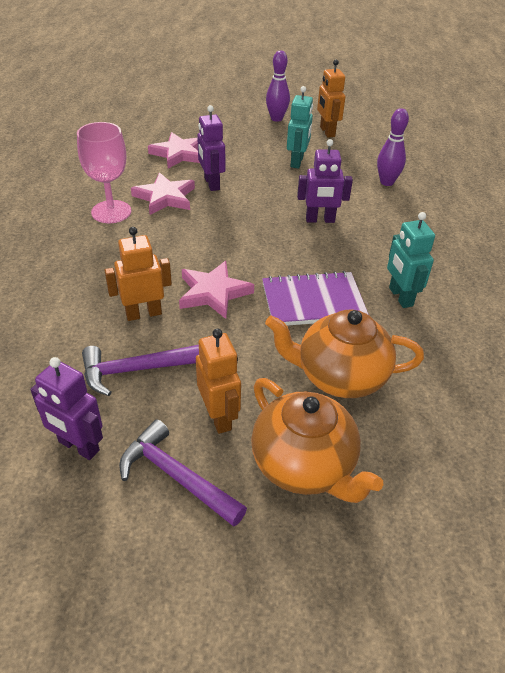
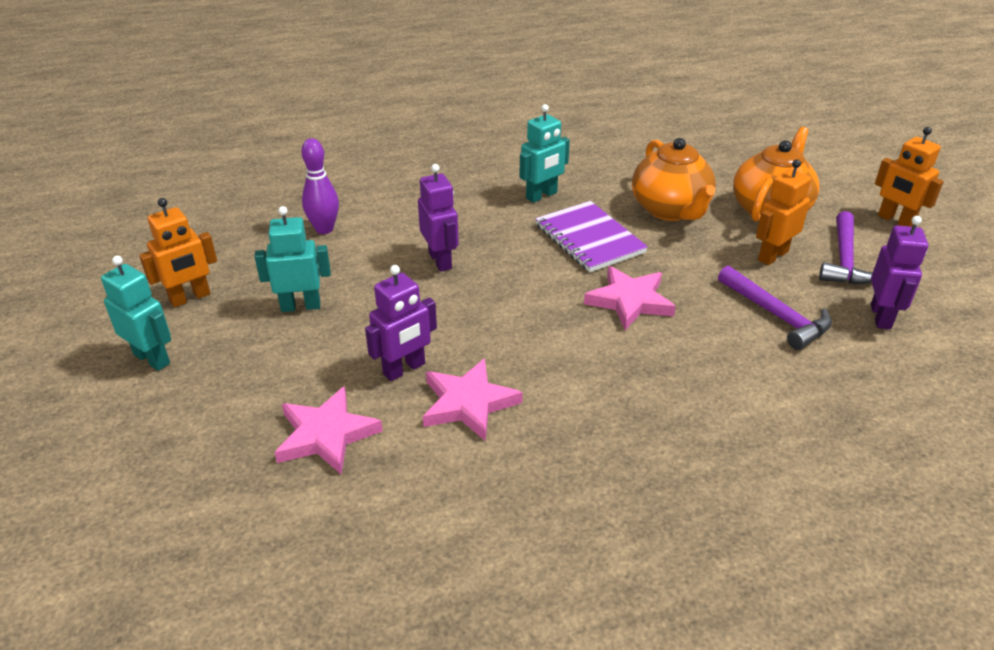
camera: 110 degrees left, 5 degrees down
(111, 212) = (540, 445): pink goblet -> none
(143, 313) = (703, 338): orange robot -> orange robot (895, 221)
(276, 119) = (152, 358): purple bowling pin -> turquoise robot

